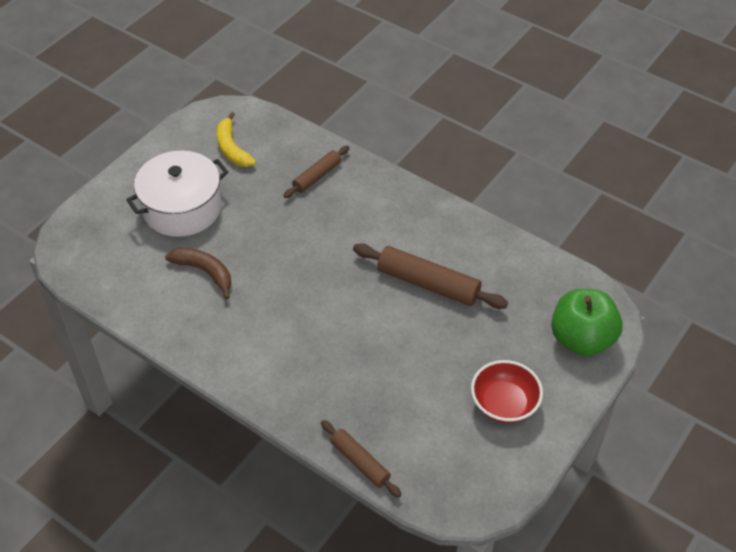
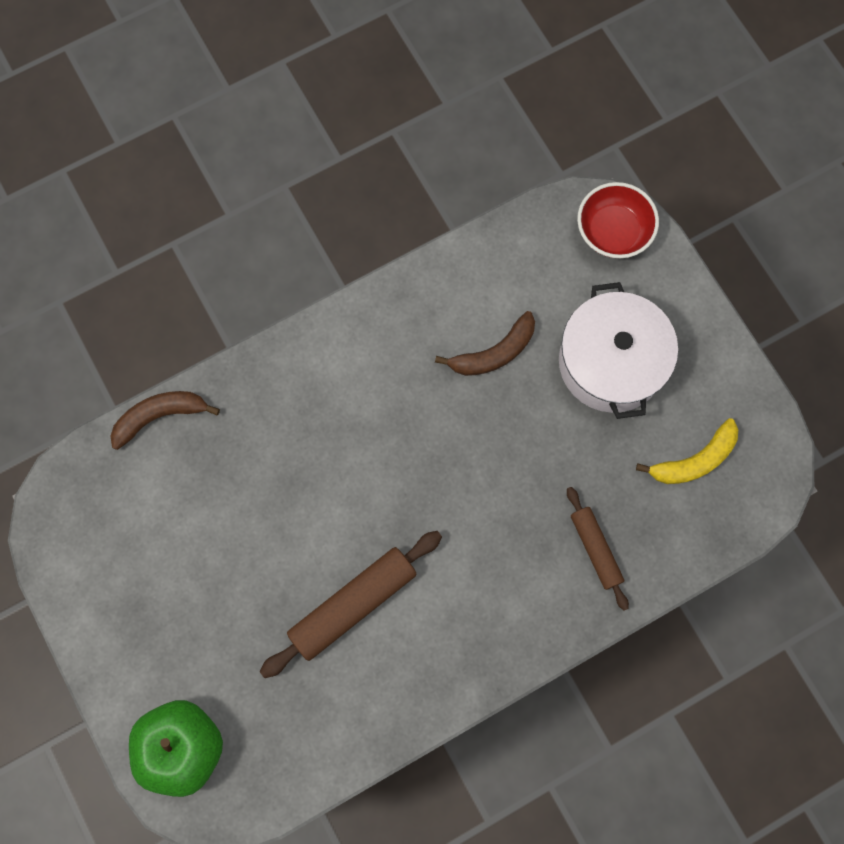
camera: 115 degrees right, 25 degrees up
(232, 148) = (694, 460): yellow banana -> yellow banana turned 150 degrees clockwise
(360, 462) = (159, 416): brown rolling pin -> brown banana
(504, 404) = (147, 603): red bowl -> red bowl (613, 232)

